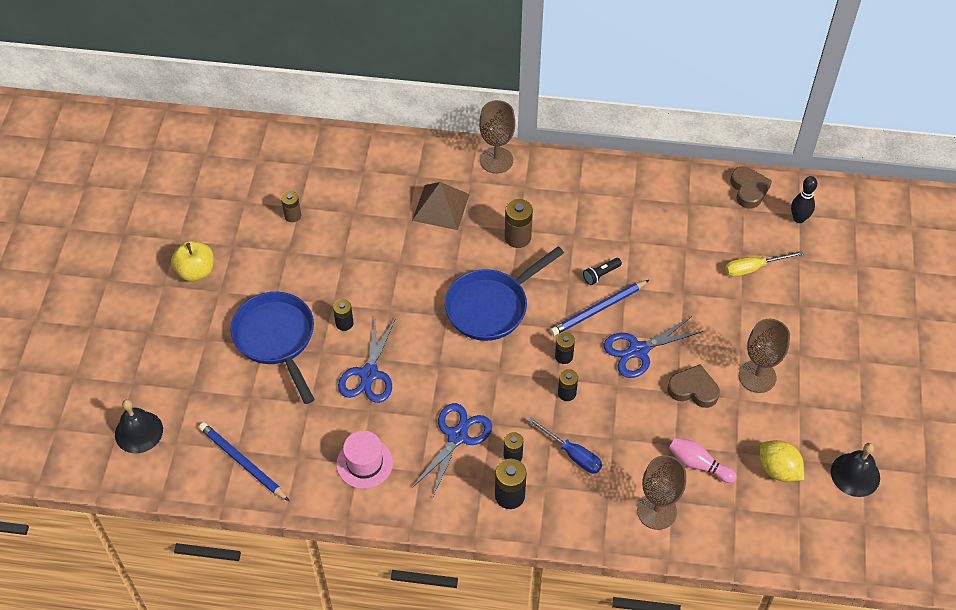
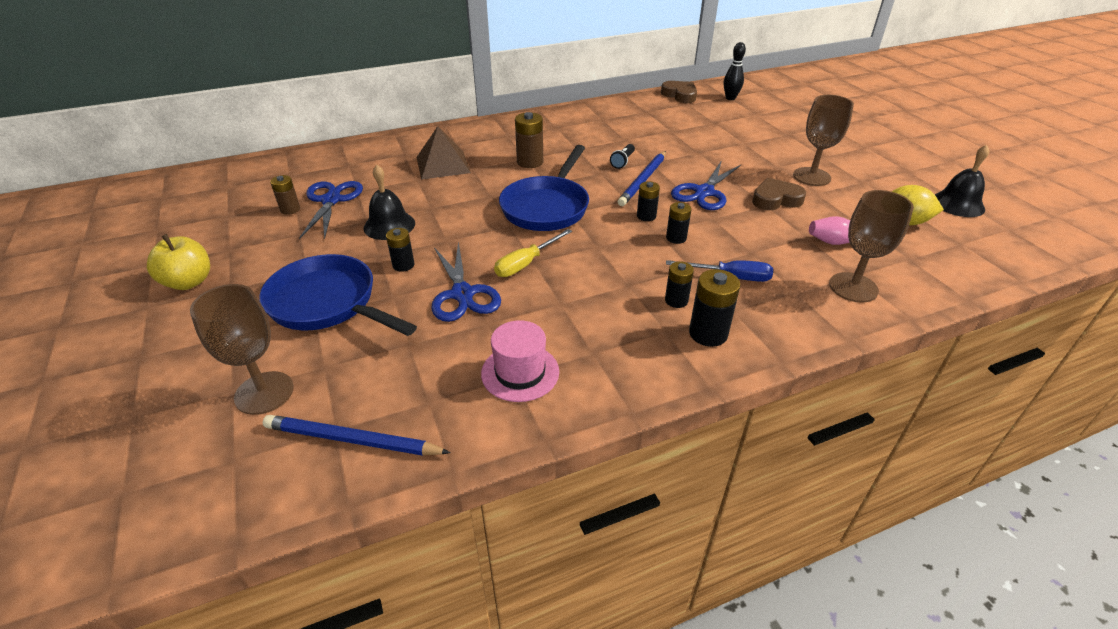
camera: 30 degrees left, 15 degrees down
(139, 432) = (162, 471): black bell -> black bell (389, 225)
(457, 436) = (604, 307): blue scissors -> blue scissors (331, 200)
(496, 160) = (470, 129): brown goblet -> brown goblet (264, 393)
(753, 268) = (732, 126): yellow screwdriver -> yellow screwdriver (526, 263)

